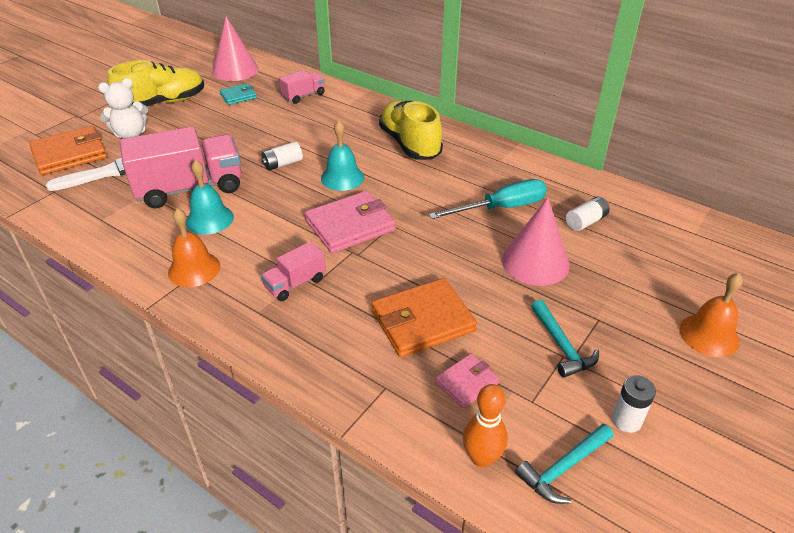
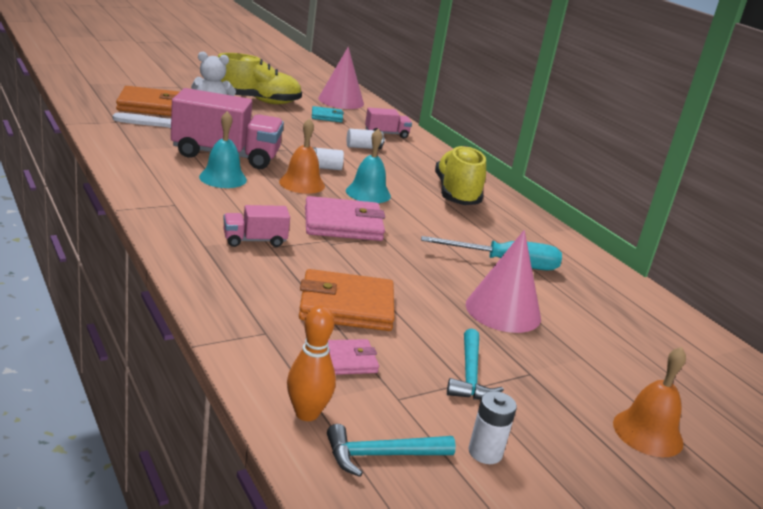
camera: 20 degrees right, 15 degrees down
(194, 269) = (178, 201): orange bell -> orange bell (302, 184)
(585, 222) = (588, 304): white battery -> white battery (364, 147)

